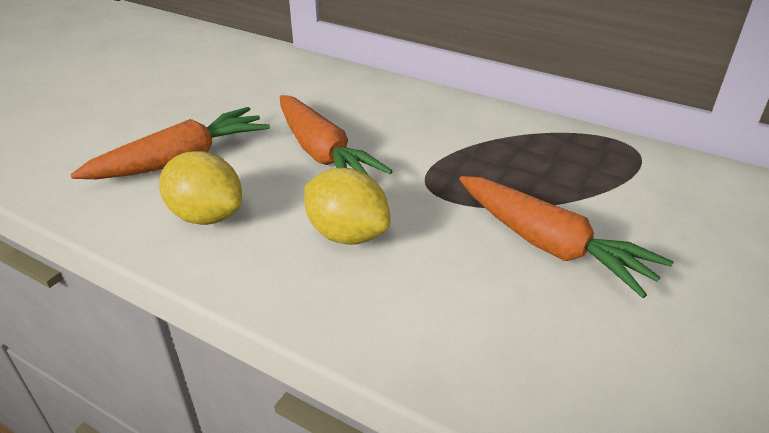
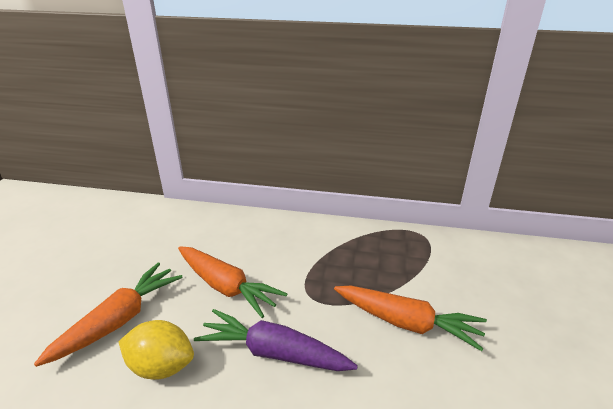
camera: 20 degrees left, 5 degrees down
(347, 234) = (273, 352): yellow lemon -> purple carrot

